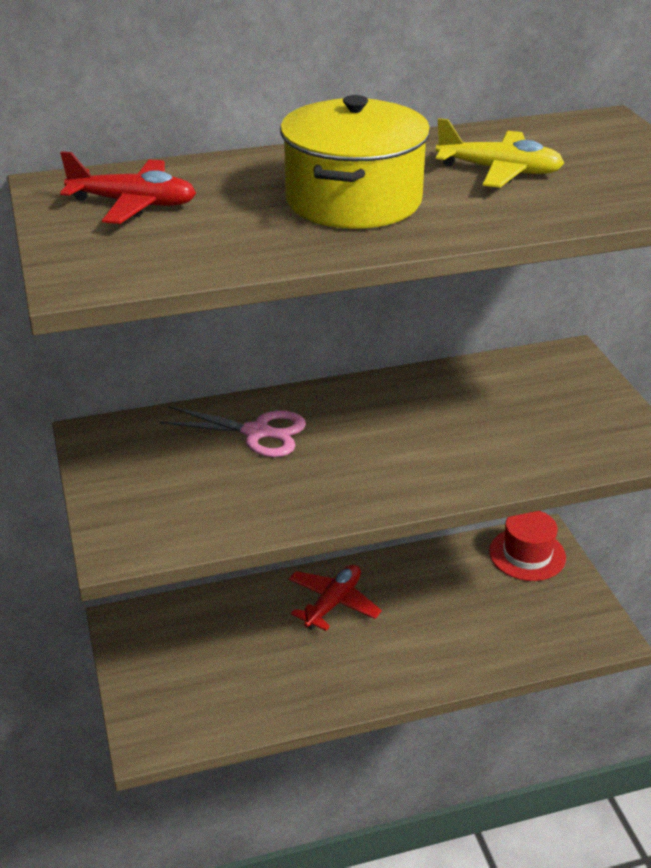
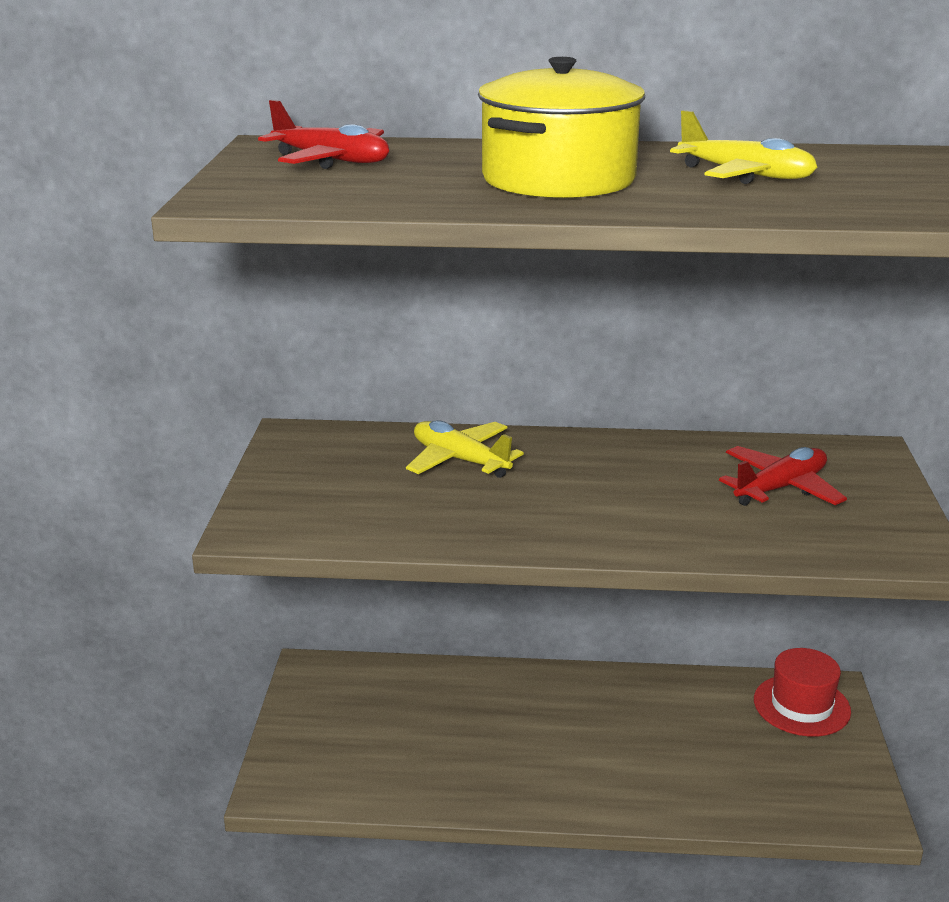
camera: 20 degrees right, 10 degrees down
(257, 432) = (460, 460): pink scissors -> yellow plane
(333, 603) = (545, 703): red plane -> red plane (780, 488)

